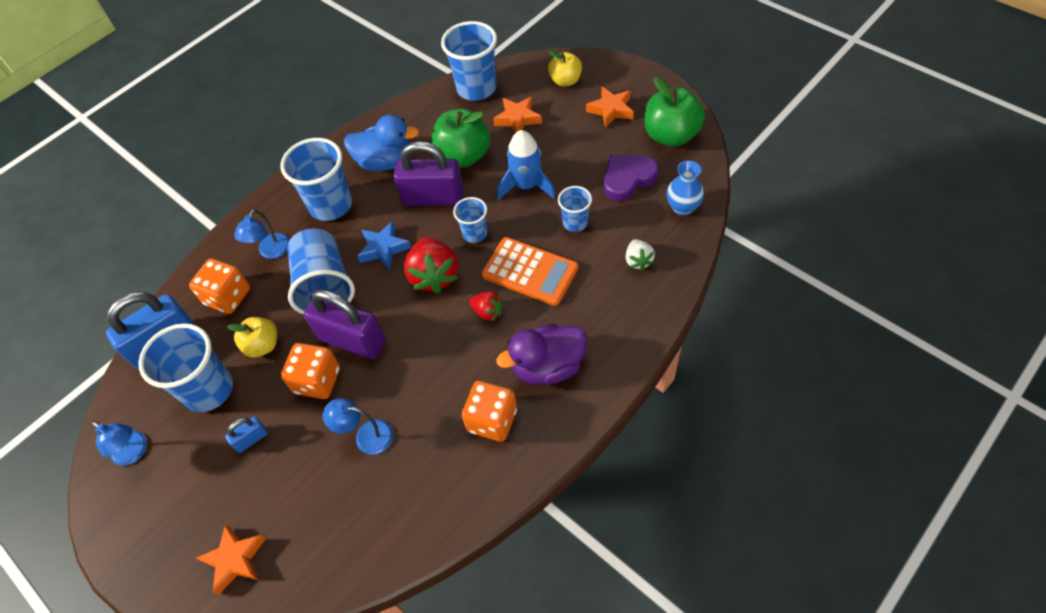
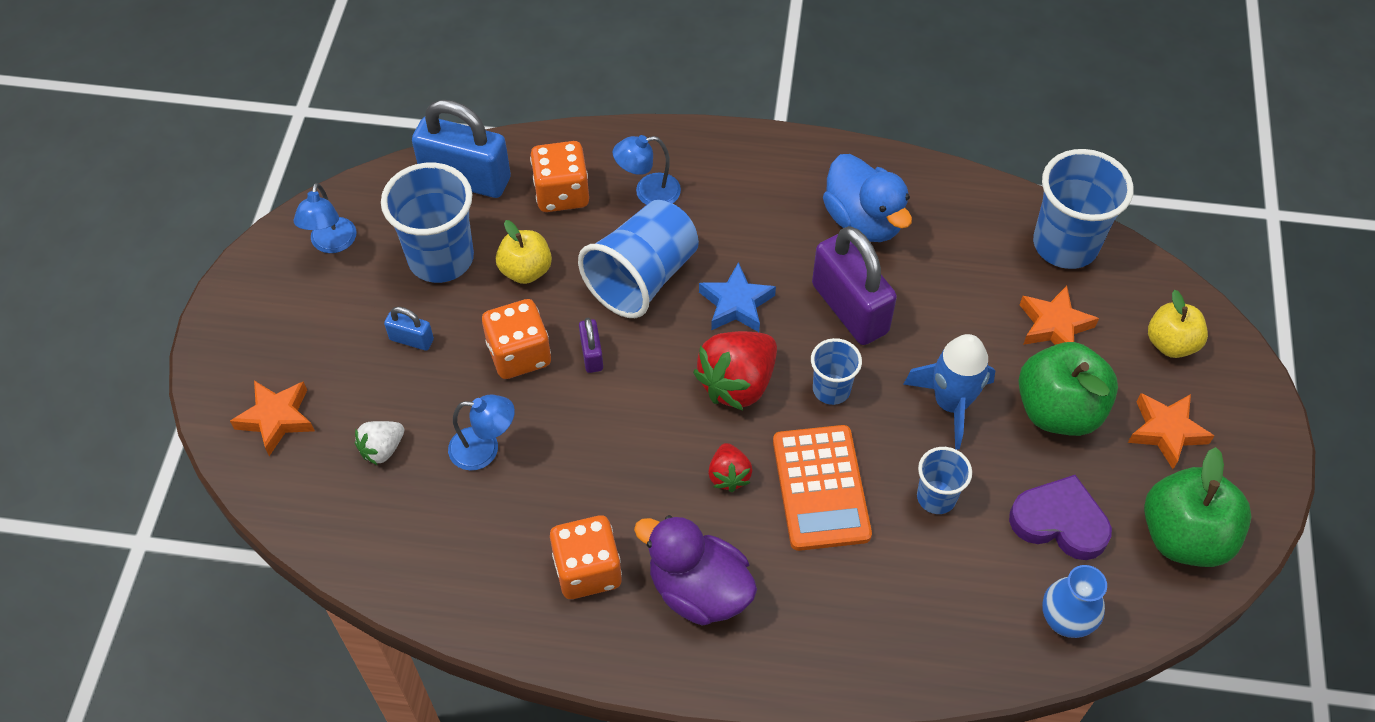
camera: 50 degrees right, 0 degrees up
(331, 205) = (755, 207): blue cup -> none
(352, 340) = (591, 355): purple padlock -> purple padlock, size x0.46
(366, 436) = (484, 449): blue lamp -> blue lamp turned 120 degrees clockwise
(463, 156) = (941, 301): green apple -> green apple (1058, 410)
(638, 261) = (933, 610): white strawberry -> white strawberry (382, 449)

